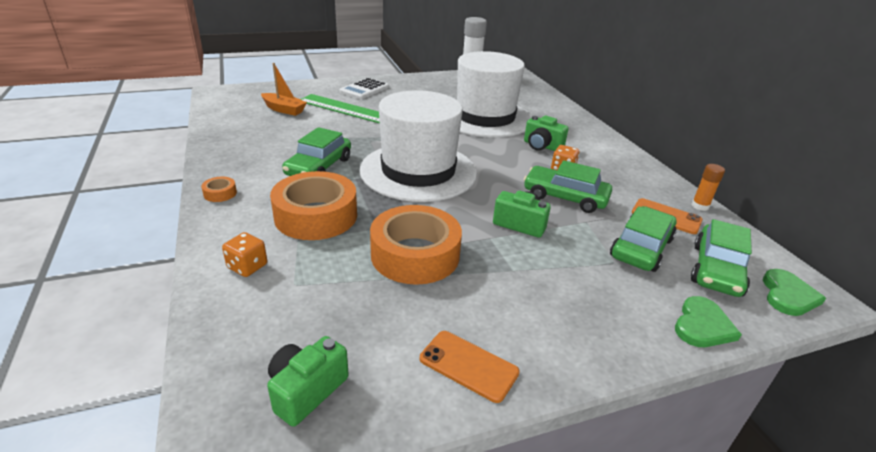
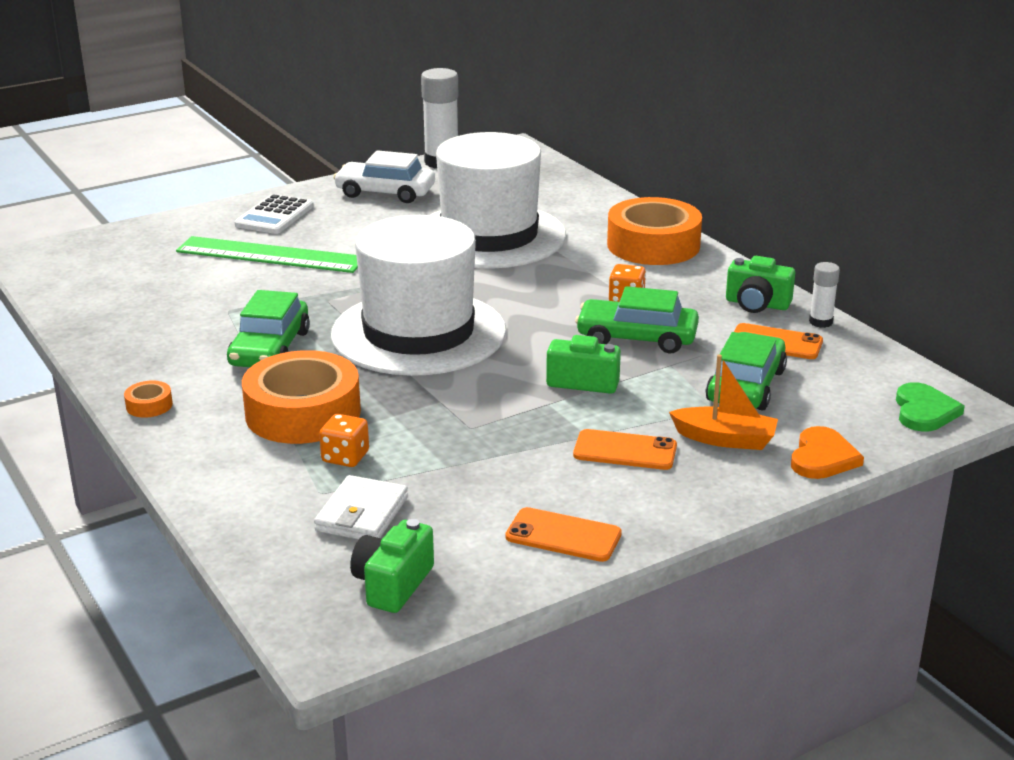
camera: 10 degrees left, 5 degrees down
(247, 266) = (248, 483): orange dice -> orange dice (345, 457)
(284, 109) = (161, 269): orange boat -> orange boat (725, 439)
(315, 310) = (362, 514): none -> white wallet
(415, 255) = (458, 438): orange tape -> orange tape (653, 245)
(433, 85) = (385, 192): none -> white car
(538, 289) = (625, 450): none -> orange phone
(542, 146) = (588, 269): green camera -> green camera (757, 304)
(700, 206) = (820, 322): orange glue stick -> white glue stick
(702, 325) = (822, 457): green heart -> orange heart
(716, 270) = (840, 397): green car -> none

